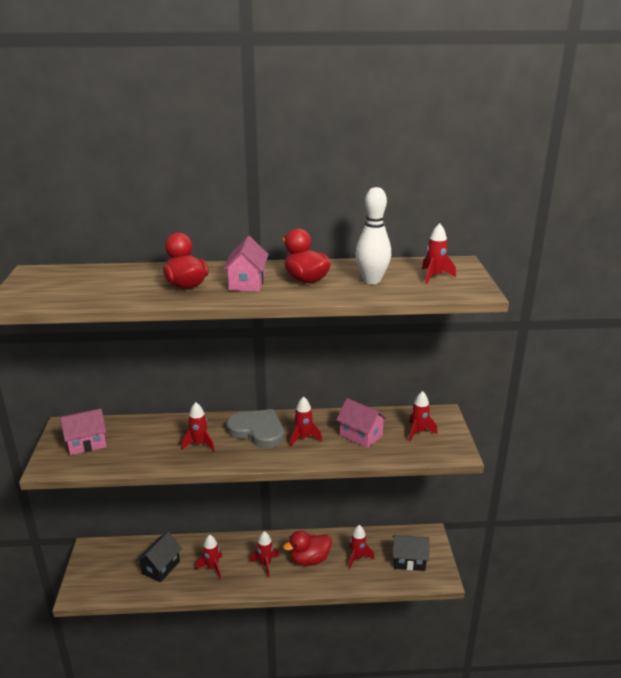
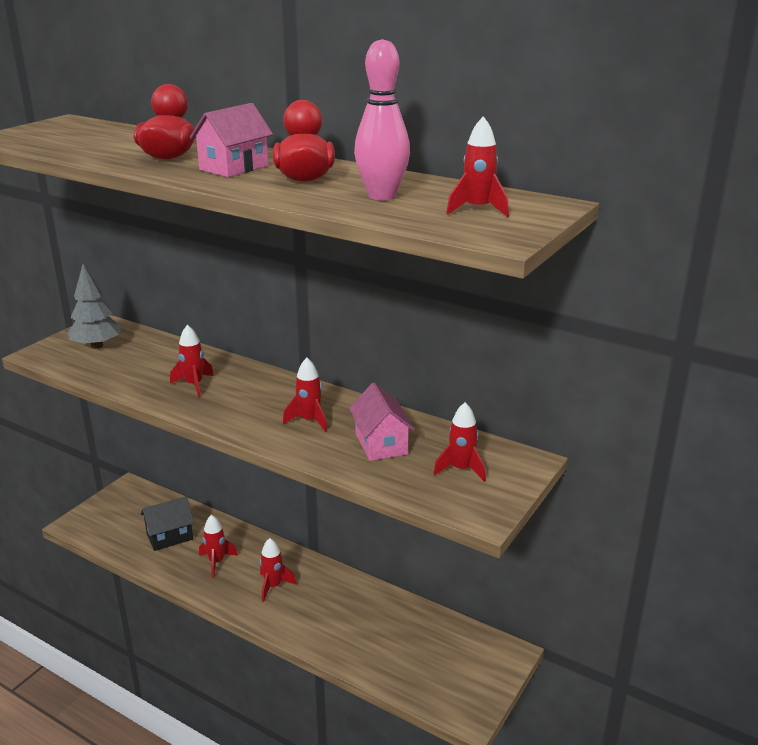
camera: 35 degrees right, 0 degrees up
(87, 443) = (97, 346): pink house -> grey tree
(257, 431) = (270, 394): grey heart -> none
(309, 559) = (326, 606): red duck -> none
(357, 558) = (384, 633): red rocket -> none
(372, 281) = (382, 196): white bowling pin -> pink bowling pin
(409, 560) = (446, 670): black house -> none

